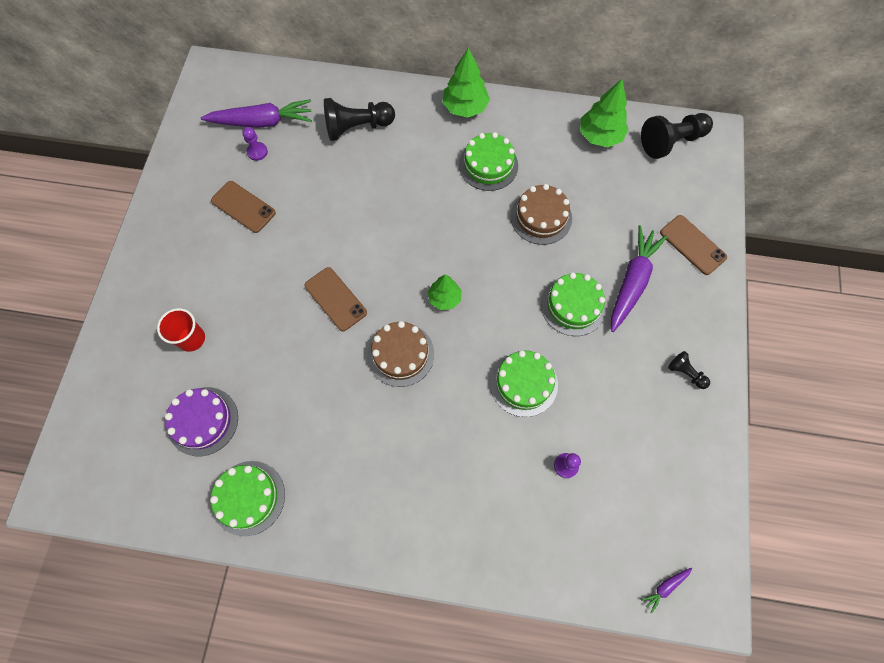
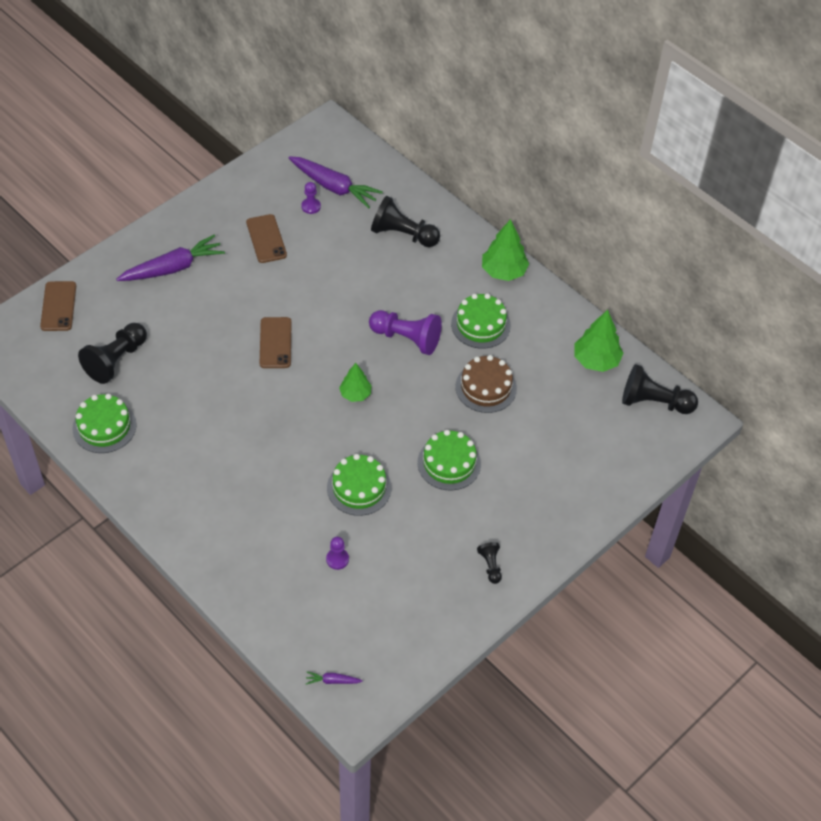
camera: 35 degrees right, 15 degrees down
(191, 339) = (153, 304): red cup -> none
(203, 421) = (116, 360): purple cake -> black pawn
(400, 354) = (288, 409): brown cake -> none
(441, 218) = (406, 338): none -> purple pawn
(632, 282) = (513, 478): purple carrot -> purple carrot (173, 268)
(692, 245) = (591, 486): brown phone -> brown phone (58, 306)

